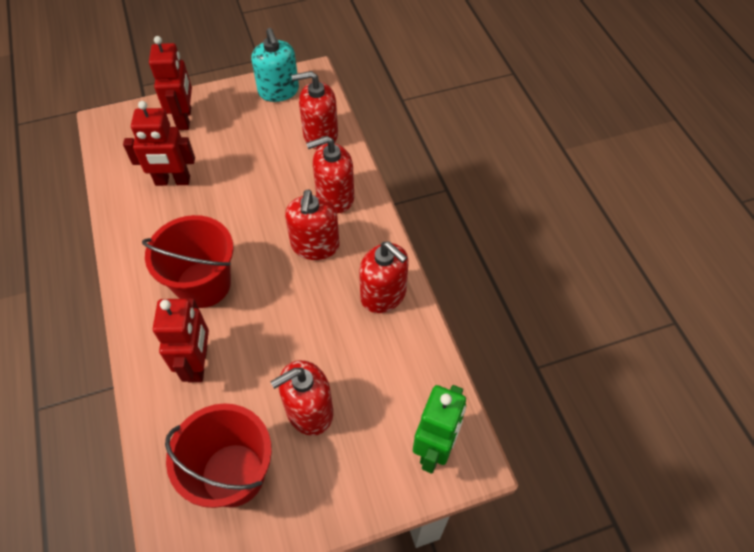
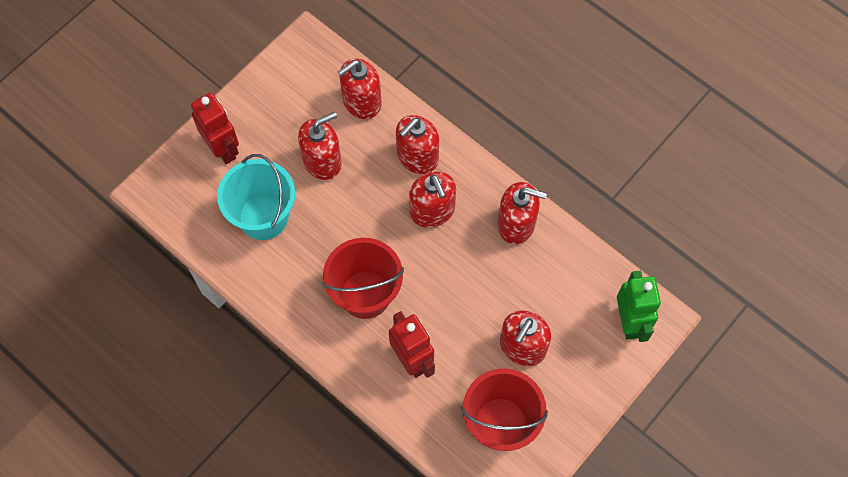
camera: 30 degrees left, 10 degrees up
(172, 181) = (263, 217): red robot -> turquoise bucket
(253, 163) = (322, 161): none -> red soap dispenser
(278, 91) = (289, 74): turquoise soap dispenser -> none

